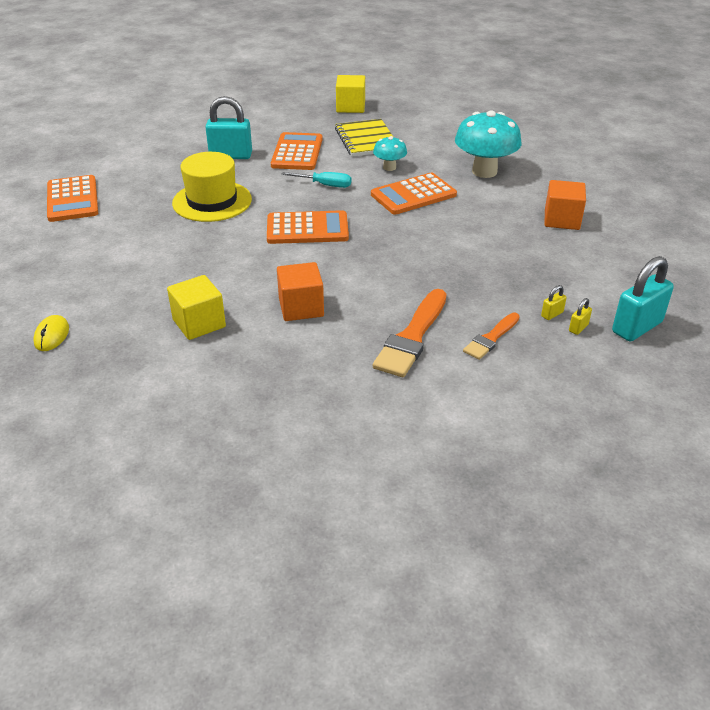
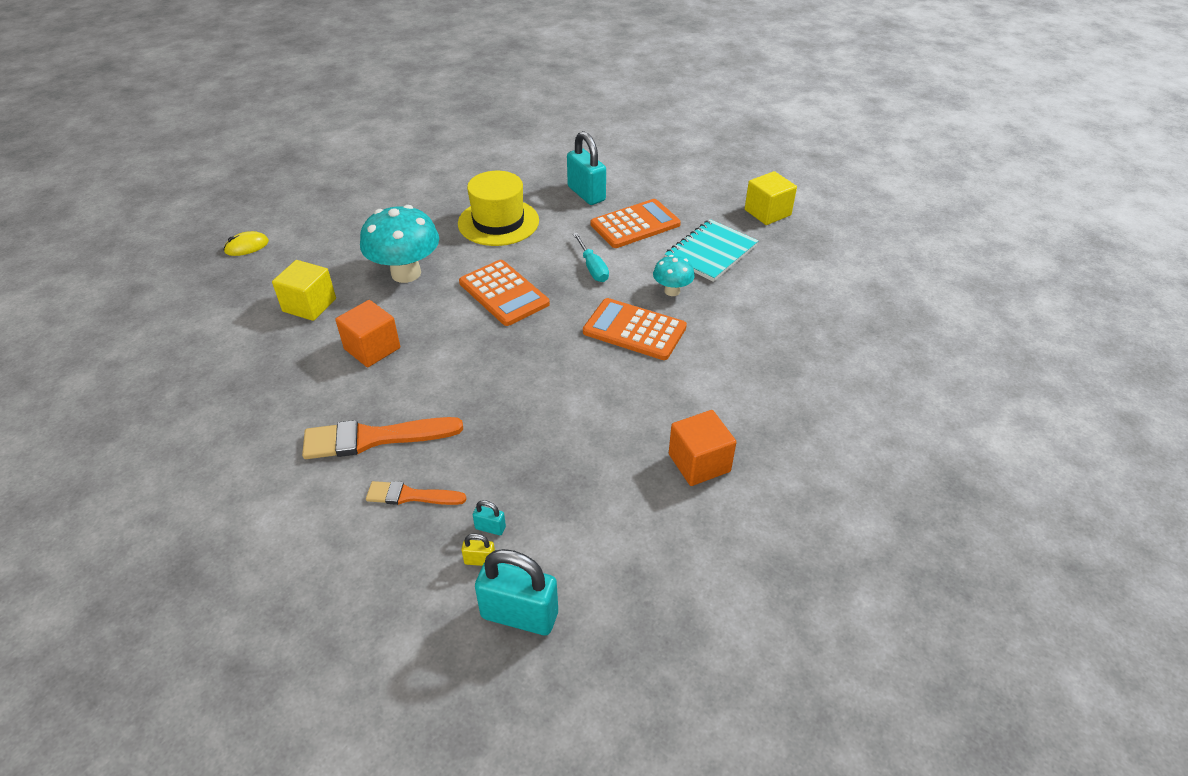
camera: 55 degrees right, 5 degrees up
(72, 199) = (435, 160): orange calculator -> none
(366, 140) = (711, 252): yellow notebook -> turquoise notebook
(484, 171) = (741, 359): turquoise mushroom -> turquoise mushroom (406, 273)
(552, 314) = (490, 528): yellow padlock -> turquoise padlock

